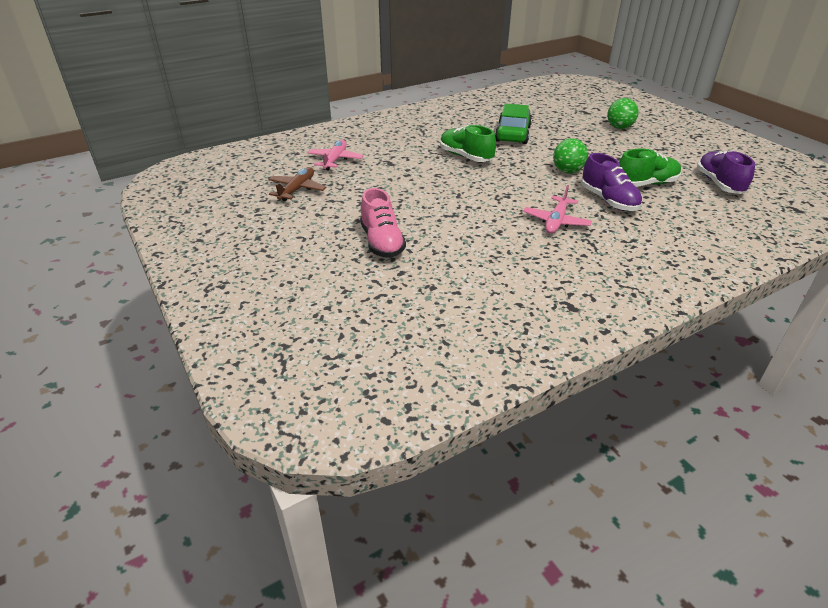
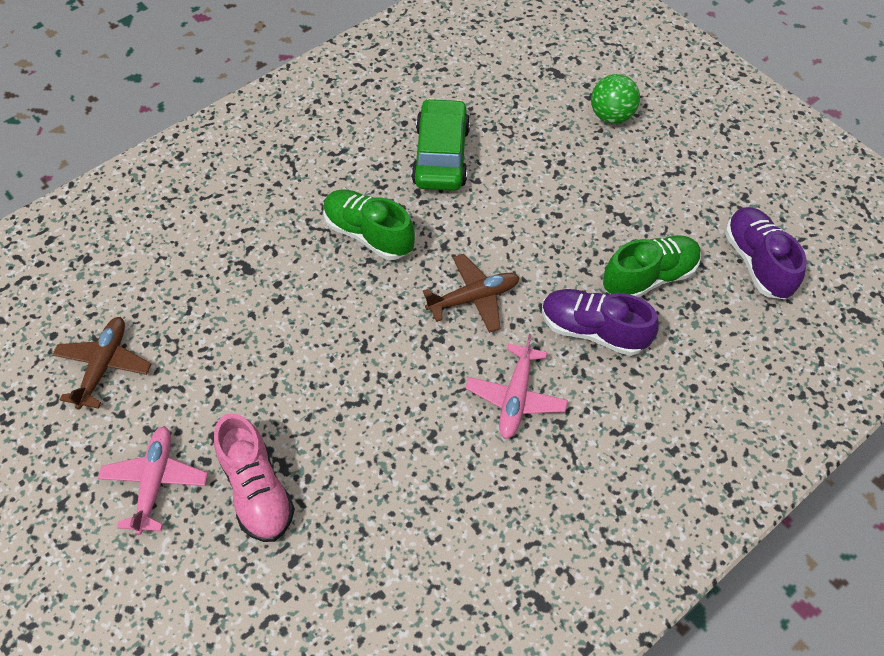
camera: 10 degrees left, 20 degrees up
(335, 160) = (155, 271): pink plane -> pink plane (155, 481)
(530, 183) = (474, 298): none -> brown plane
(567, 171) = (530, 256): green ball -> none
(608, 201) = (593, 330): purple shoe -> purple shoe turned 150 degrees clockwise

